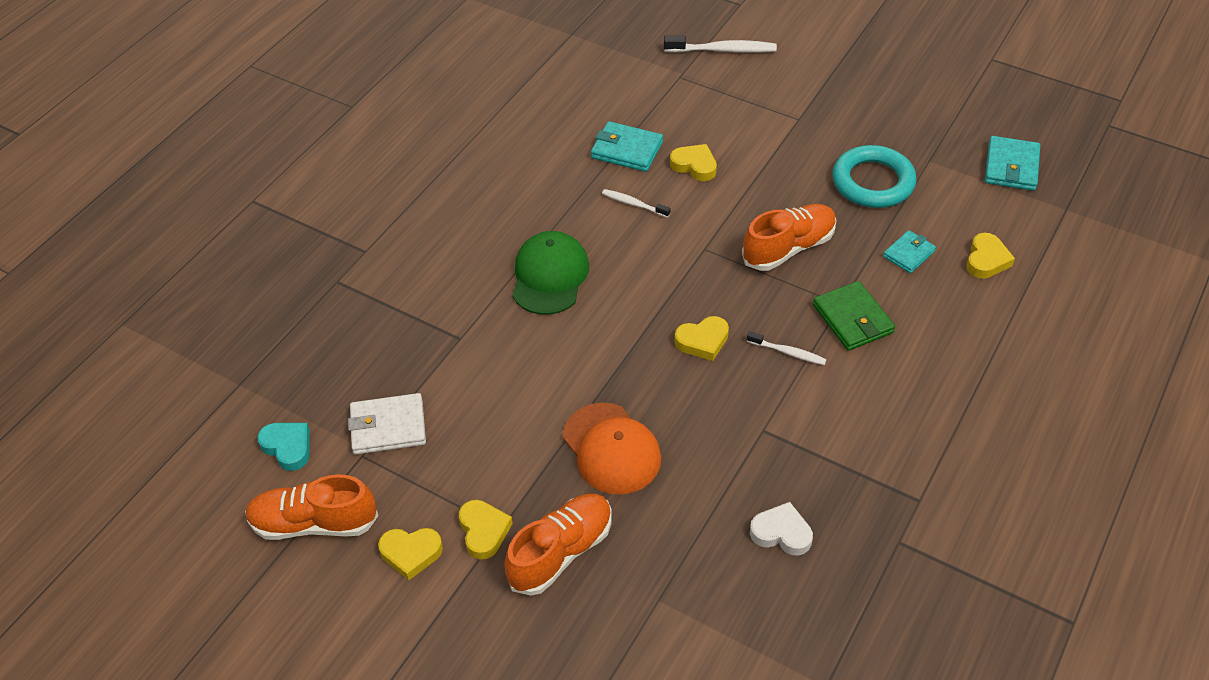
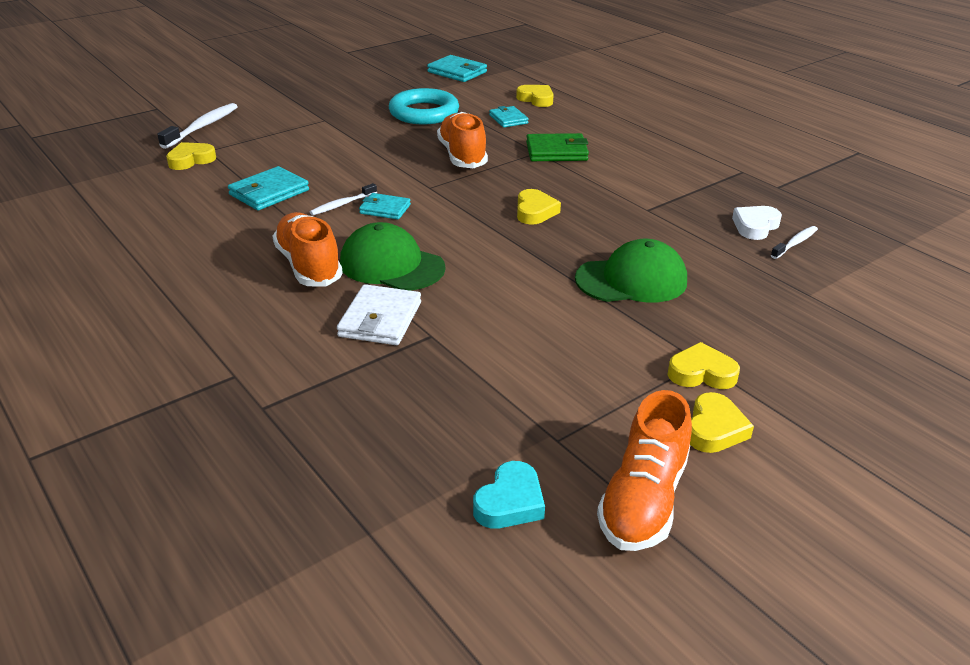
camera: 70 degrees left, 15 degrees down
(288, 447) = (510, 502): turquoise heart -> turquoise heart turned 150 degrees clockwise
(388, 427) = (526, 411): white wallet -> white wallet (380, 319)
(561, 552) = (742, 333): orange shoe -> orange shoe (309, 266)
(611, 449) = (631, 280): orange cap -> green cap
(643, 234) = (385, 209): none -> turquoise wallet
(694, 165) = (326, 169): yellow heart -> yellow heart (191, 160)
(788, 352) = (573, 181): white toothbrush -> white toothbrush (795, 243)

